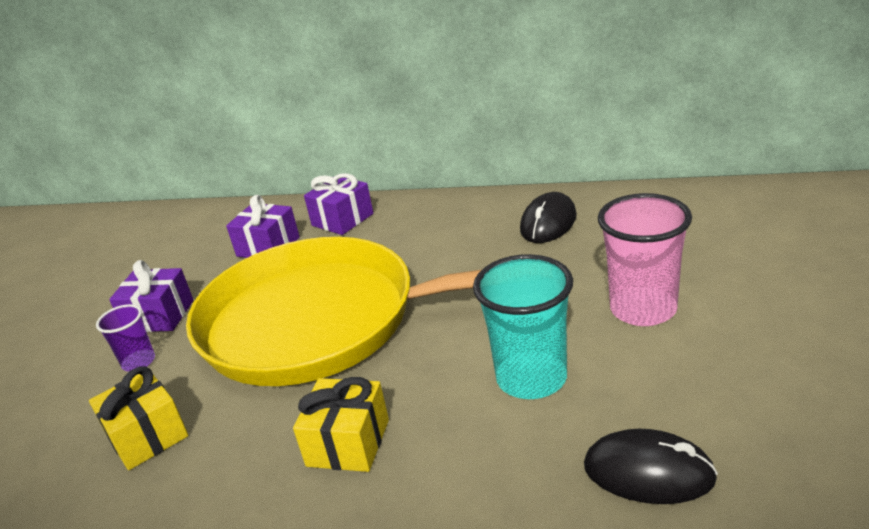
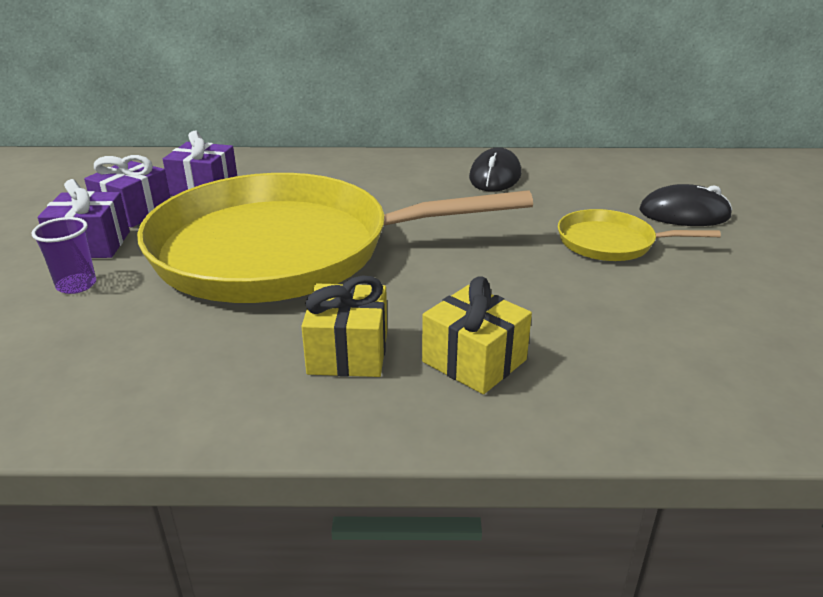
camera: 15 degrees left, 0 degrees up
(147, 436) = (106, 352): yellow gift -> yellow gift (474, 361)
(342, 219) = (281, 168): purple gift -> purple gift (134, 212)
(531, 378) = (523, 296): turquoise cup -> none
(643, 309) = (611, 243): pink cup -> yellow pan
(648, 472) = (667, 368): black mouse -> black mouse (684, 214)

